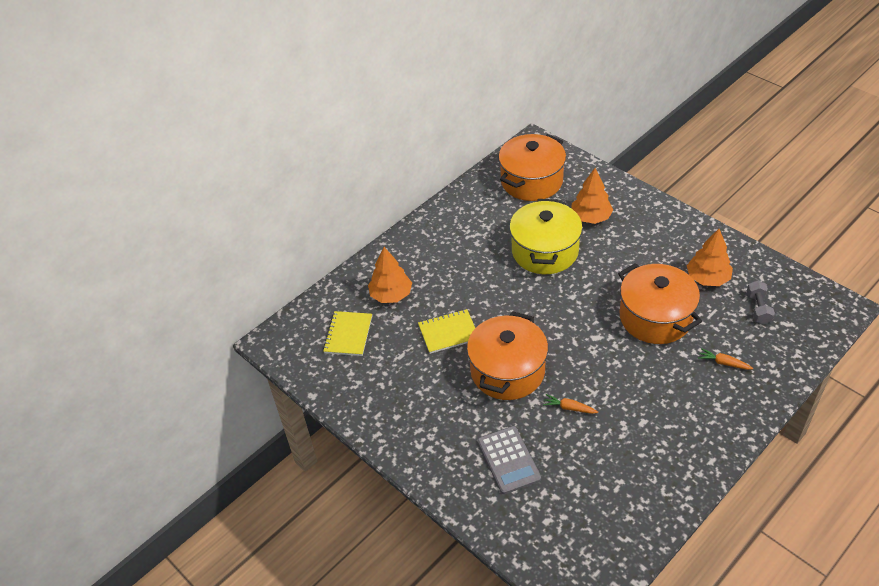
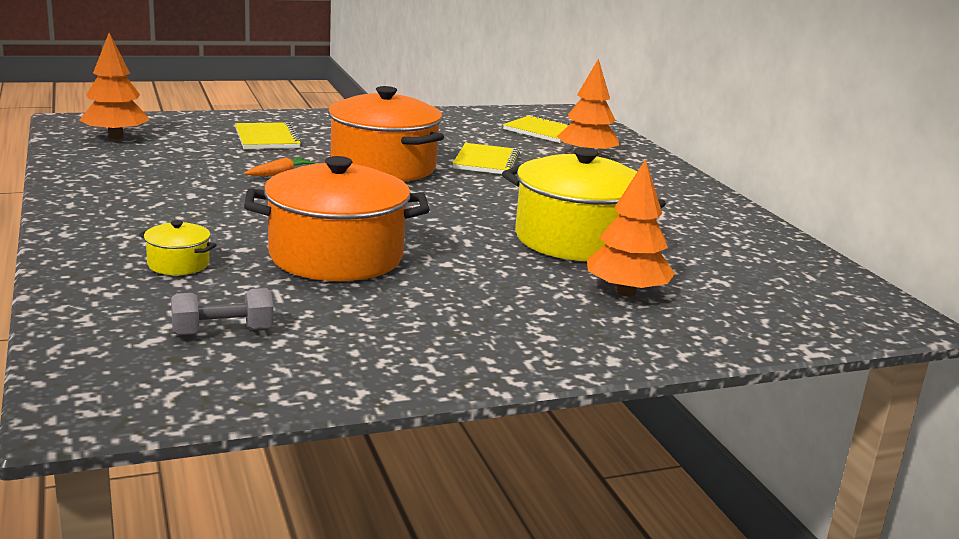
camera: 110 degrees right, 25 degrees down
(508, 460) = (267, 138): grey calculator -> yellow notebook
(531, 181) = (772, 282): orange pot -> none
(707, 278) = (355, 322): orange tree -> orange tree (116, 137)
(723, 363) = (178, 264): orange carrot -> yellow pot
(758, 309) = (222, 332): grey dumbbell -> grey dumbbell turned 45 degrees counterclockwise

